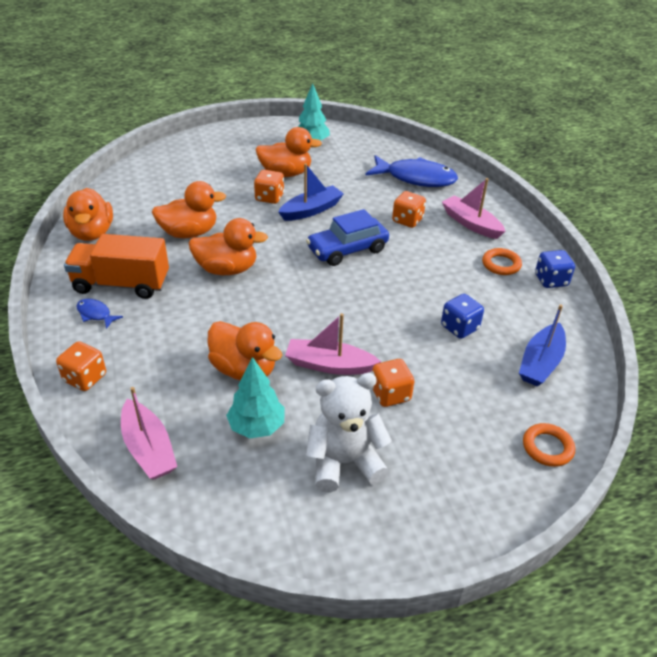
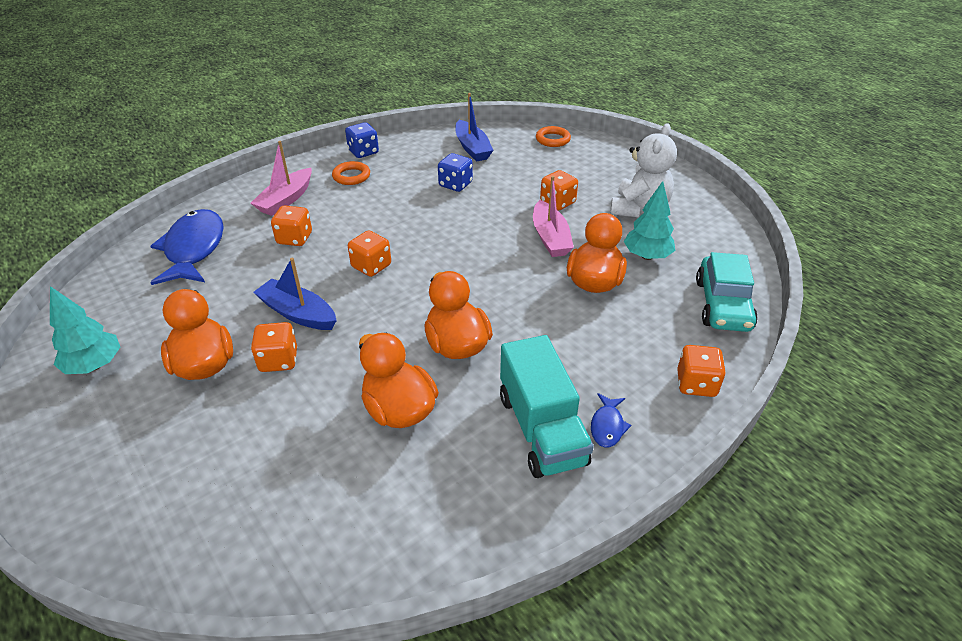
camera: 110 degrees left, 0 degrees up
(92, 233) = (452, 528): orange duck -> none
(121, 284) = (541, 429): orange truck -> turquoise truck
(148, 449) = (723, 305): pink boat -> turquoise car
(344, 462) = (639, 209): white teddy bear -> white teddy bear turned 120 degrees counterclockwise
(347, 250) = (371, 266): blue car -> orange dice
(540, 363) = (472, 148): blue boat -> blue boat turned 60 degrees clockwise

